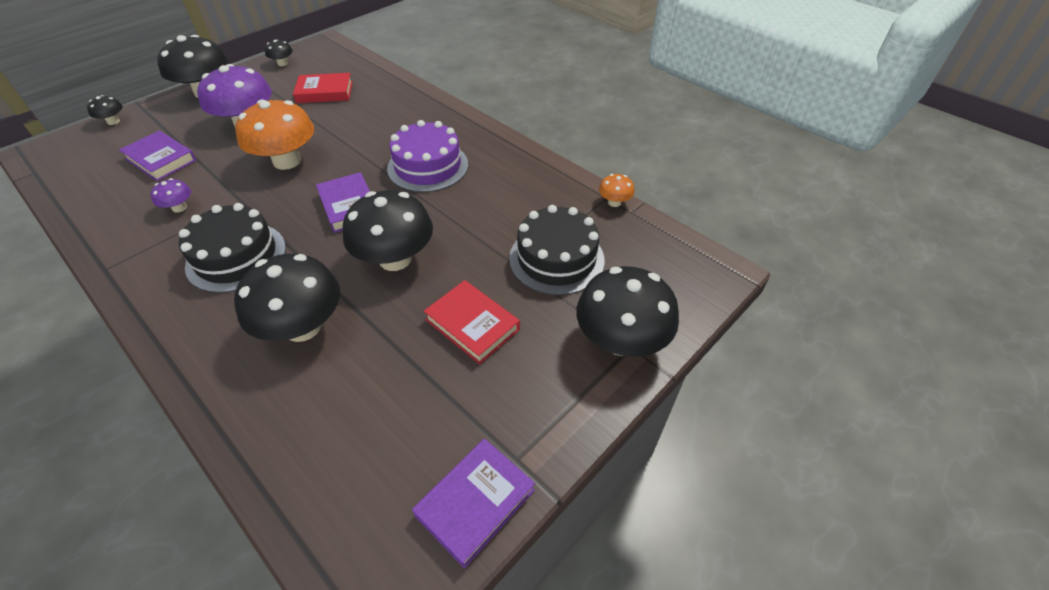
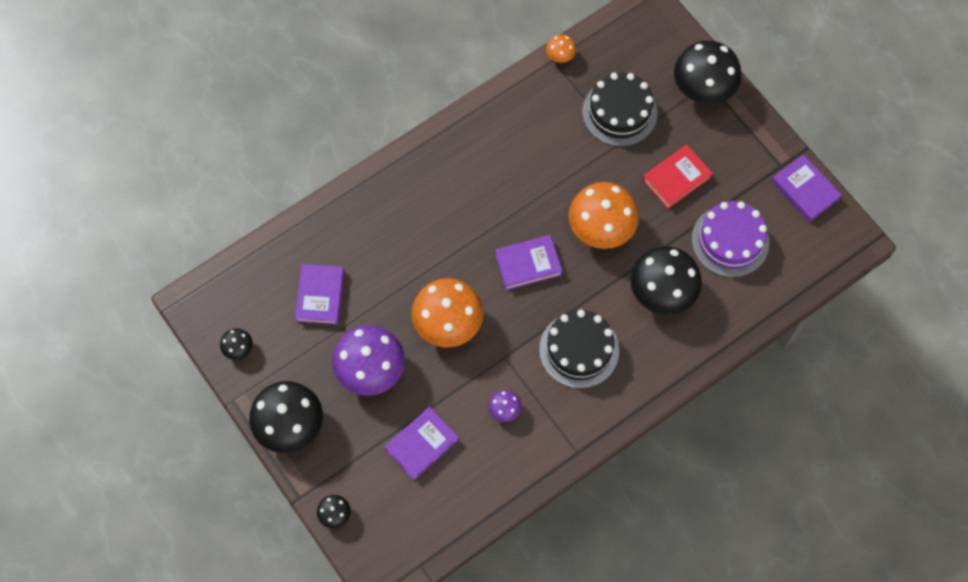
camera: 80 degrees left, 20 degrees up
(325, 92) = (320, 296): red book -> purple book
(395, 259) = (601, 228): black mushroom -> orange mushroom
(428, 166) = (481, 197): purple cake -> purple cake (730, 241)

